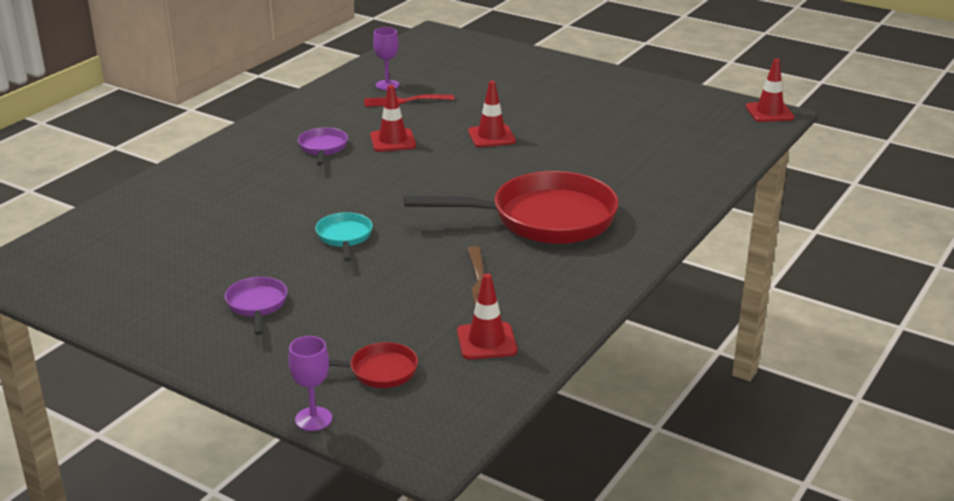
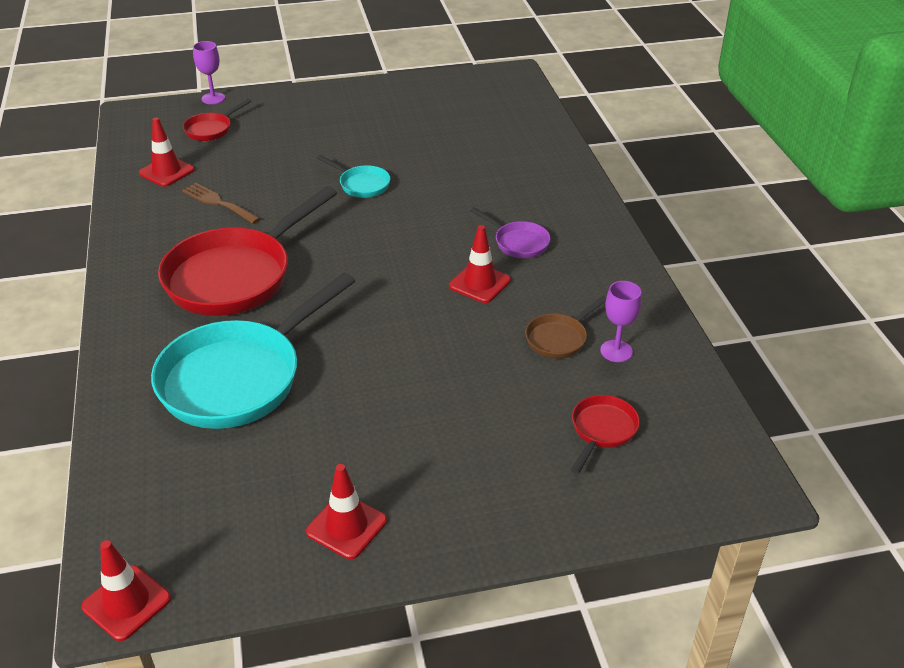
camera: 135 degrees right, 10 degrees up
(257, 305) = (338, 124): purple pan -> none
(404, 101) = (559, 338): red fork -> brown pan
(458, 68) = (602, 431): none -> red pan
(491, 136) = (404, 342): red traffic cone -> red traffic cone (346, 526)
(616, 164) = (239, 377): none -> turquoise pan

